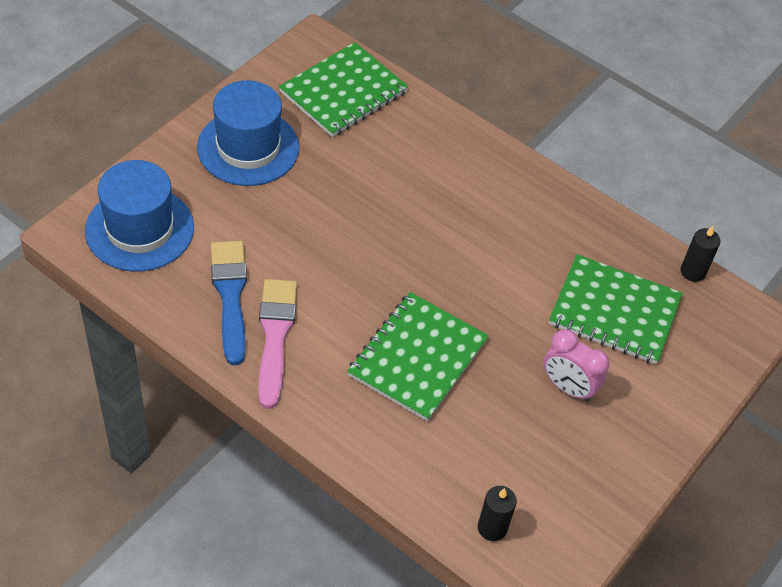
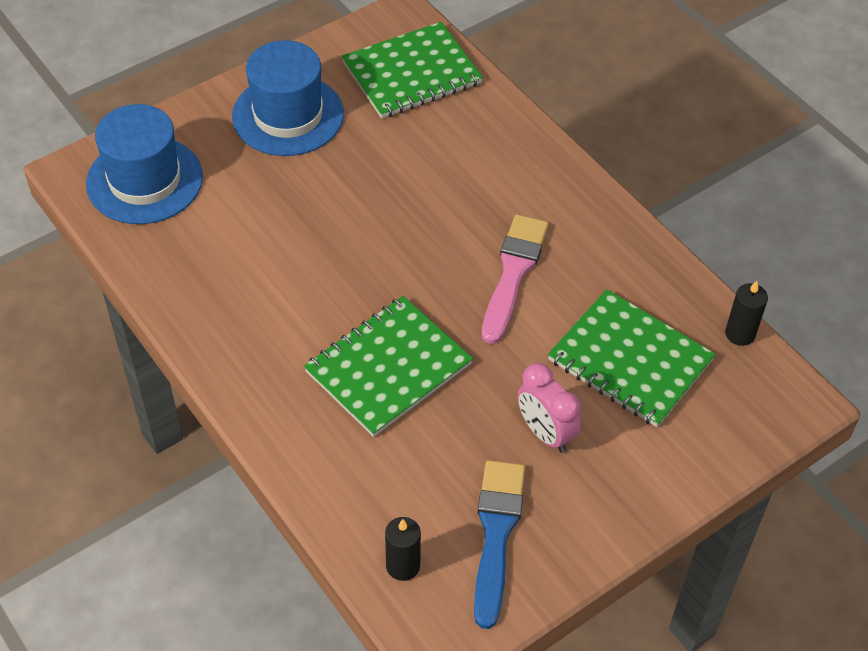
camera: 20 degrees right, 0 degrees up
(230, 296) = (212, 265): blue brush -> blue brush (496, 534)
(275, 336) = (243, 316): pink brush -> pink brush (513, 273)

